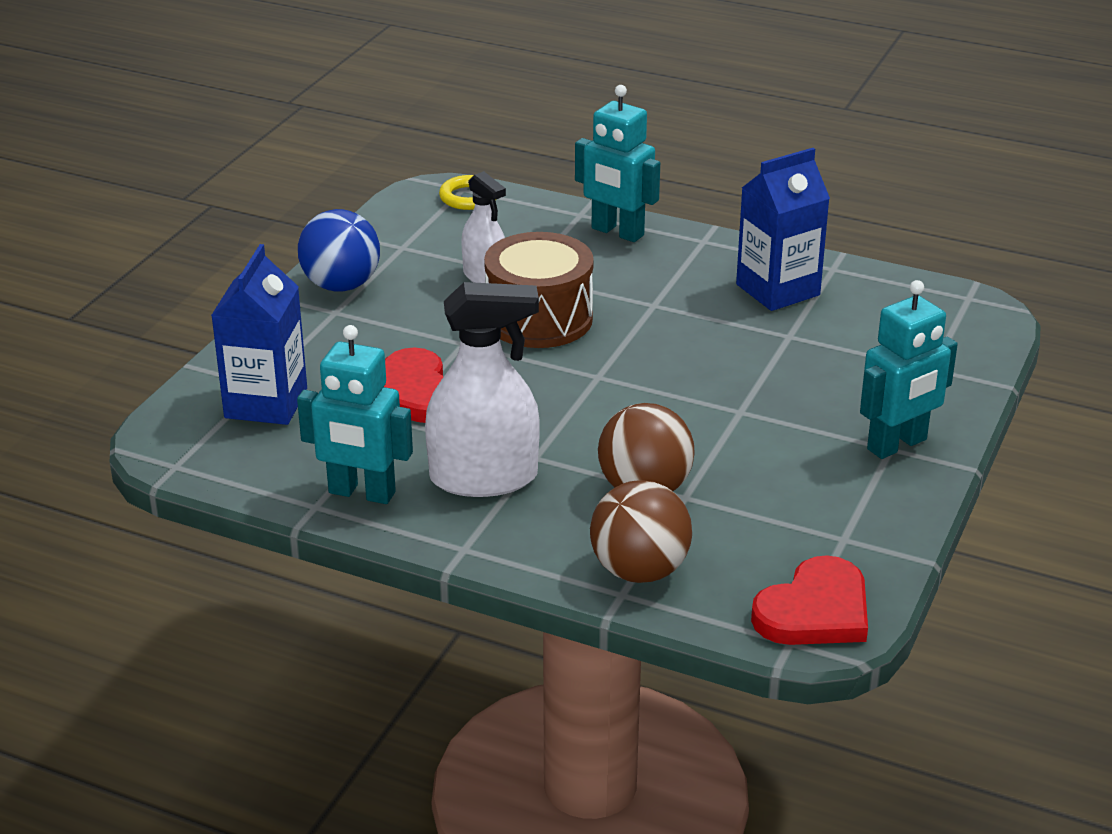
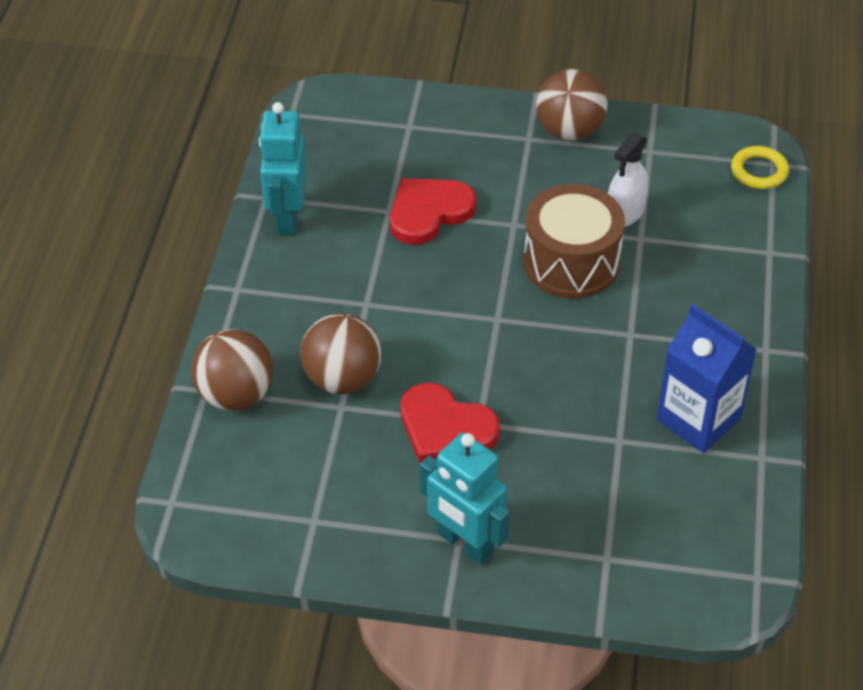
camera: 75 degrees right, 15 degrees up
(266, 403) = (384, 136): blue carton -> none
(341, 285) = (569, 131): blue ball -> brown ball
(484, 478) = (328, 279): white spray bottle -> none
(617, 232) = (748, 284): turquoise robot -> none
(815, 611) = (212, 513): red heart -> red heart (445, 428)

